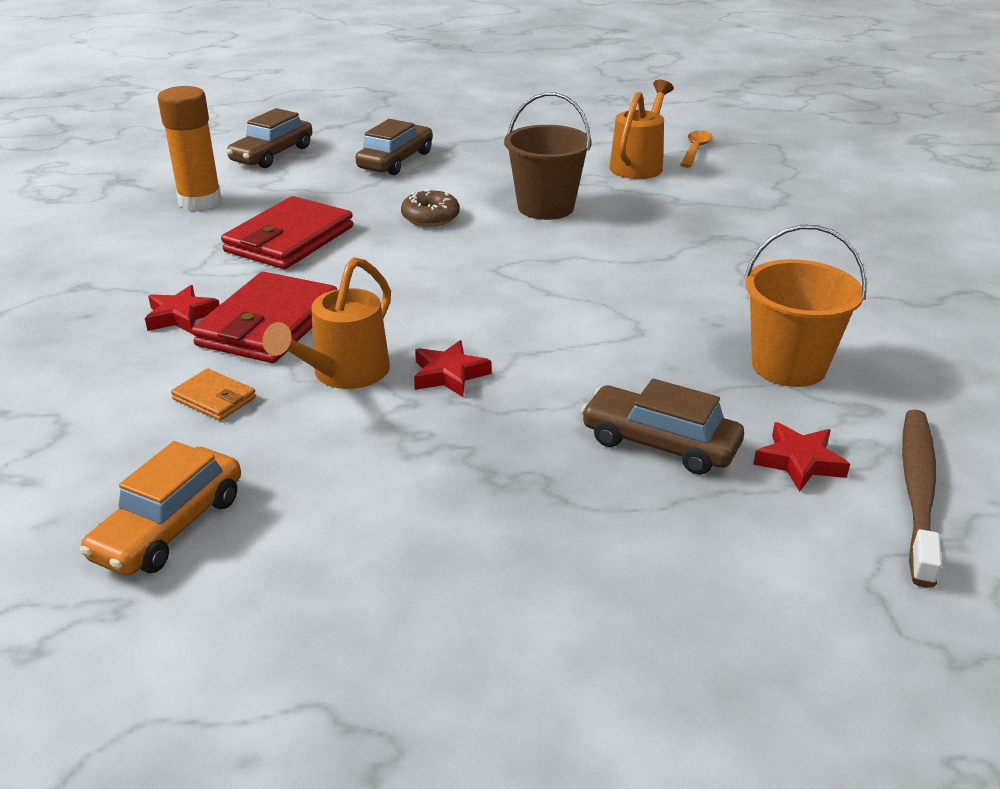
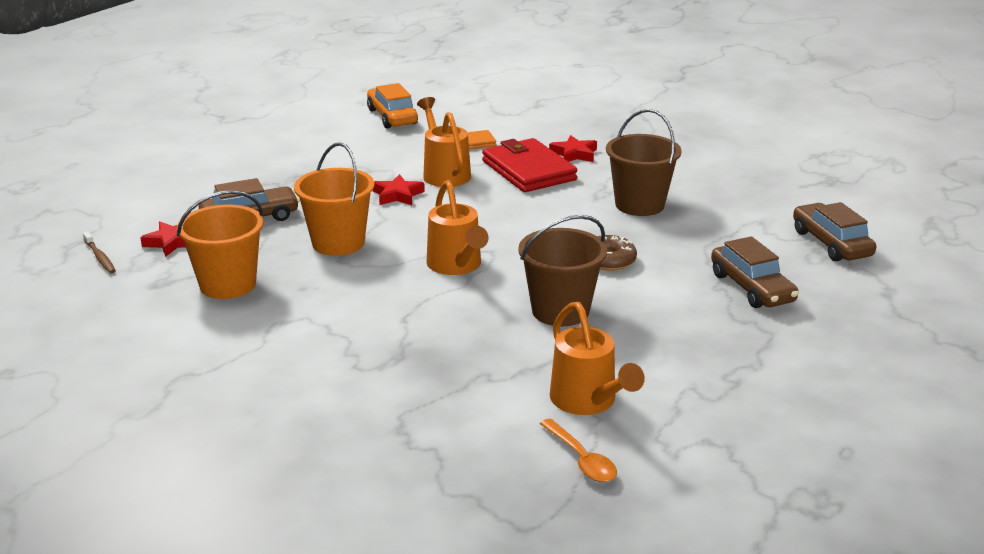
camera: 130 degrees right, 5 degrees down
(200, 202) = (750, 195): orange glue stick -> none
(289, 239) = (639, 205): red wallet -> brown bucket
(549, 272) = (456, 266): none -> orange watering can
(611, 352) = (338, 243): none -> orange bucket
(918, 491) = (100, 257): brown toothbrush -> brown toothbrush, size x0.51

